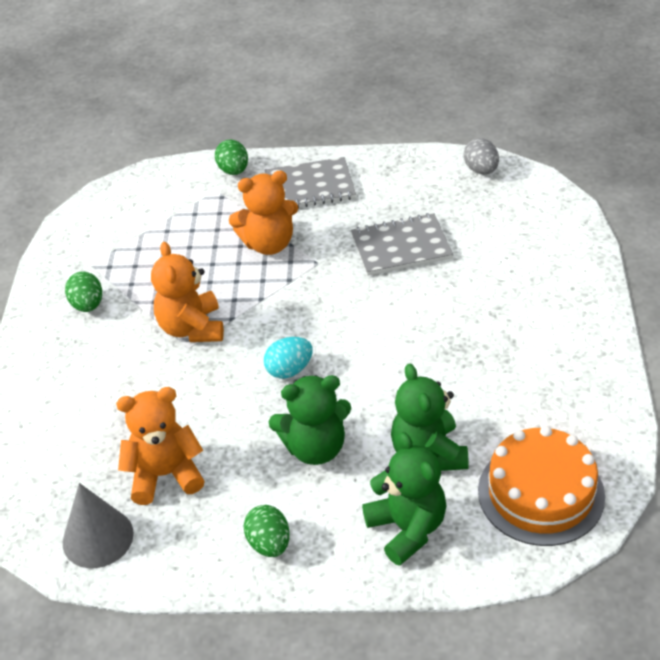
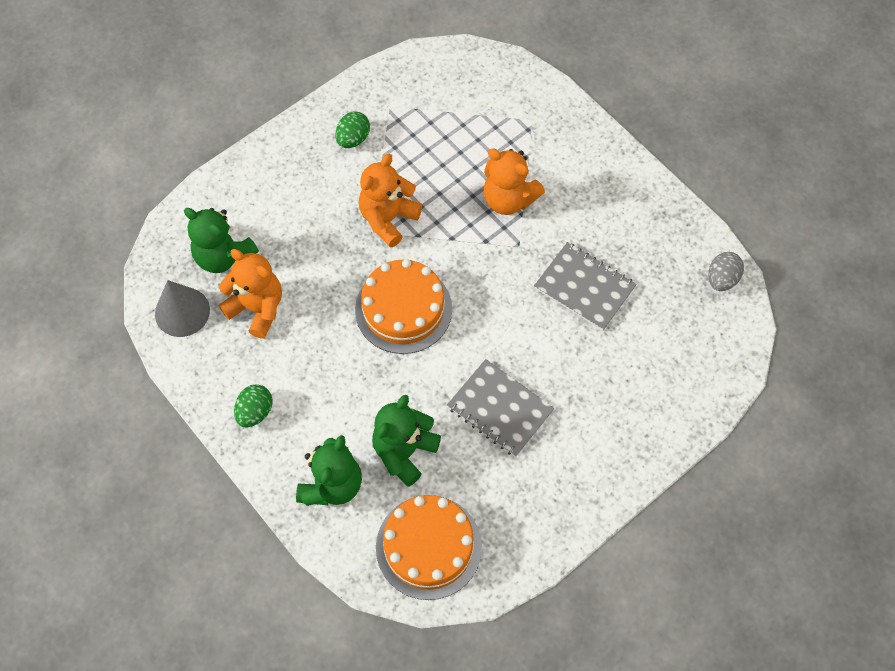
camera: 45 degrees right, 20 degrees up
(233, 170) = (562, 113): green egg -> none
(289, 370) = (403, 309): turquoise egg -> orange cake
(310, 187) = (592, 177): grey notebook -> grey notebook (500, 409)
(315, 448) = (351, 378): green teddy bear -> green teddy bear (223, 256)

